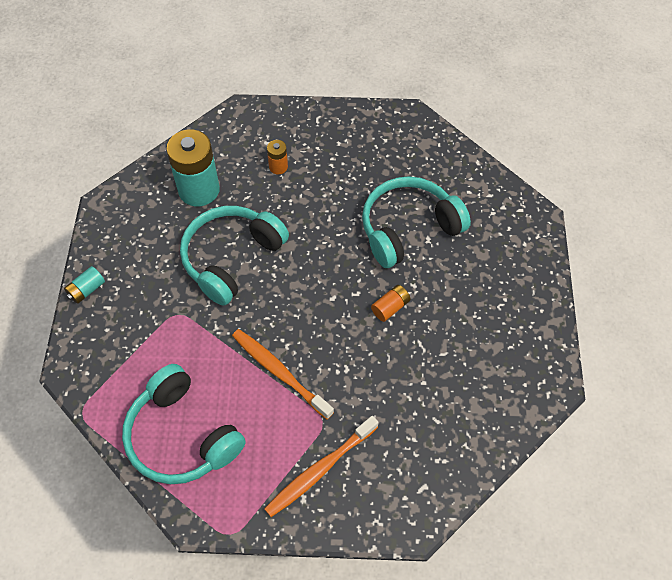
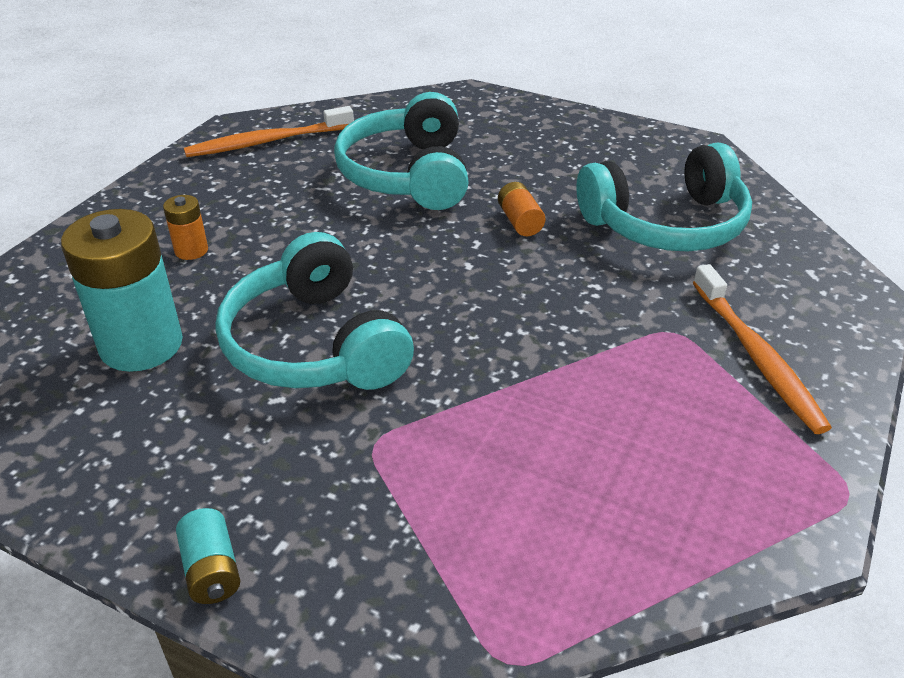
camera: 65 degrees left, 20 degrees down
(182, 436) = (634, 506): turquoise headphones -> turquoise headphones (666, 224)
(279, 372) = (566, 351): orange toothbrush -> orange toothbrush (267, 142)

